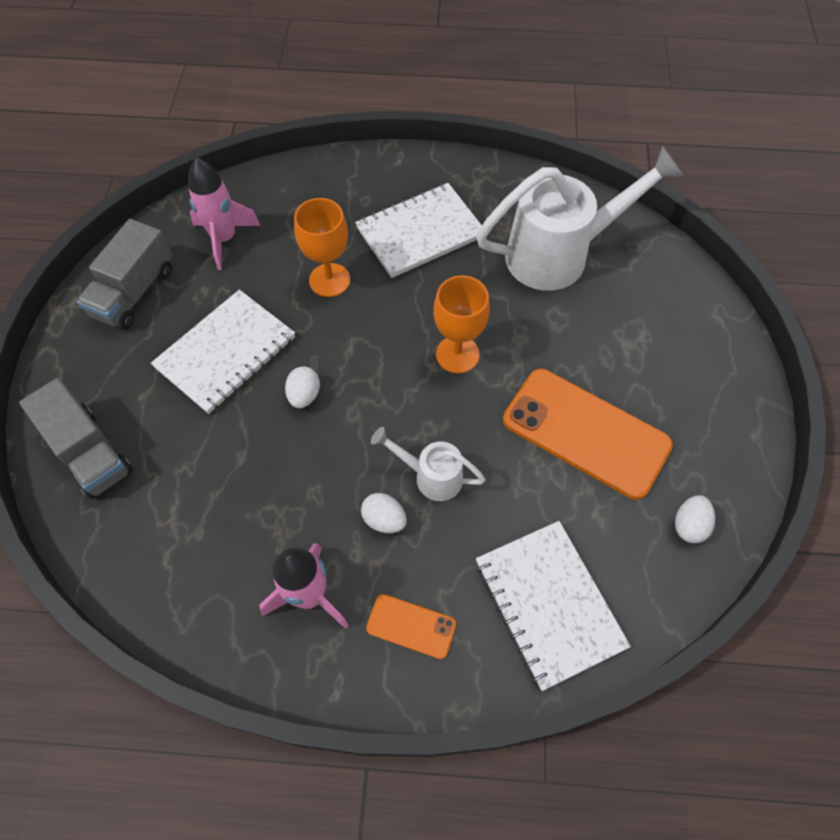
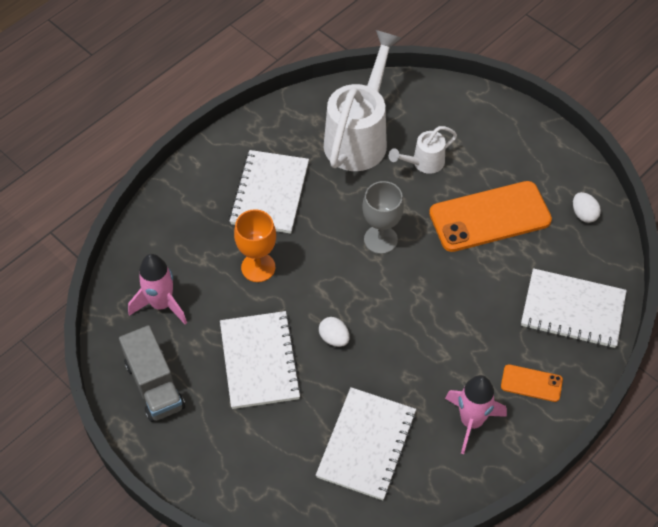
camera: 50 degrees left, 5 degrees down
(89, 452) = (265, 485): grey truck -> none
(202, 511) = (366, 444): none -> white notebook
(384, 519) = (456, 353): white egg -> none
(411, 626) = (531, 383): orange phone -> orange phone turned 45 degrees clockwise
(431, 476) = (449, 310): white watering can -> white watering can (423, 163)
(457, 354) = (380, 239): orange goblet -> grey goblet

